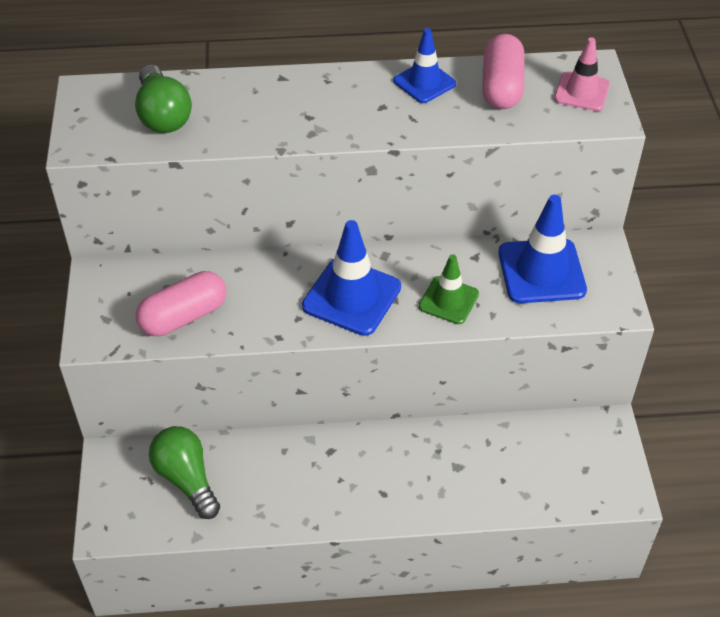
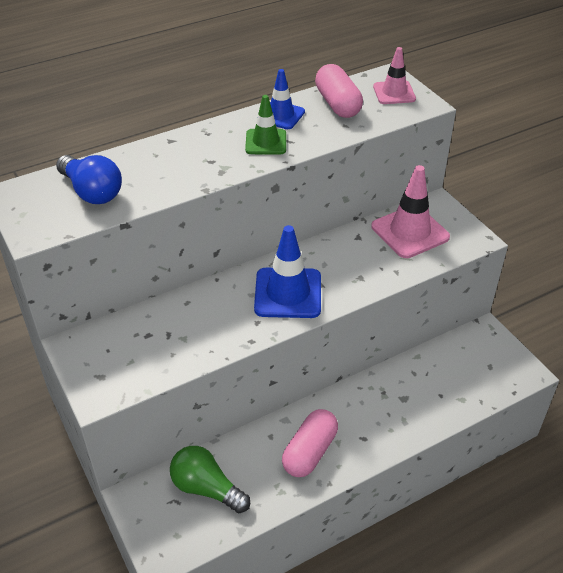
camera: 25 degrees left, 5 degrees down
(163, 115) = (92, 192): green light bulb -> blue light bulb
(184, 316) = (165, 352): pink capsule -> pink capsule (310, 452)
(448, 300) = (359, 272): green traffic cone -> green traffic cone (266, 142)
(541, 271) = (410, 232): blue traffic cone -> pink traffic cone

